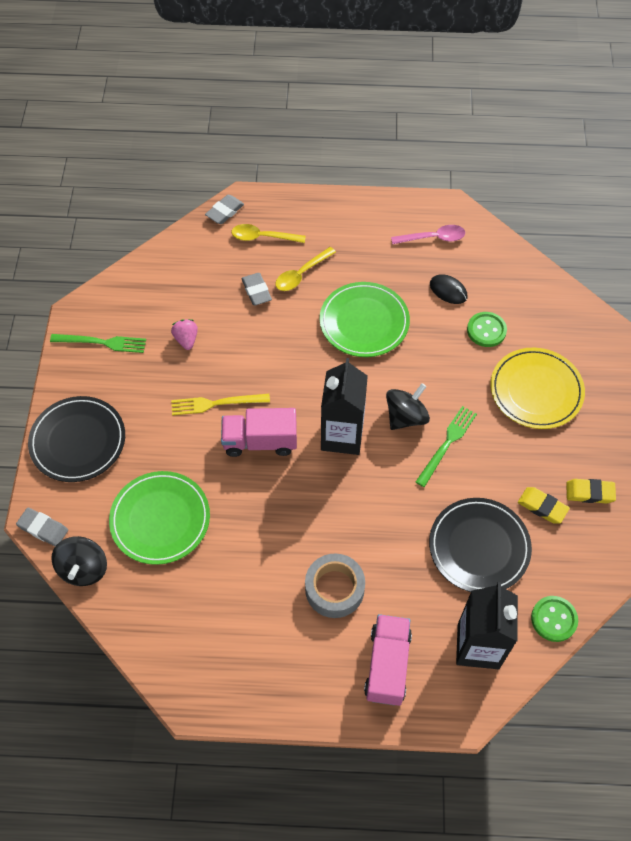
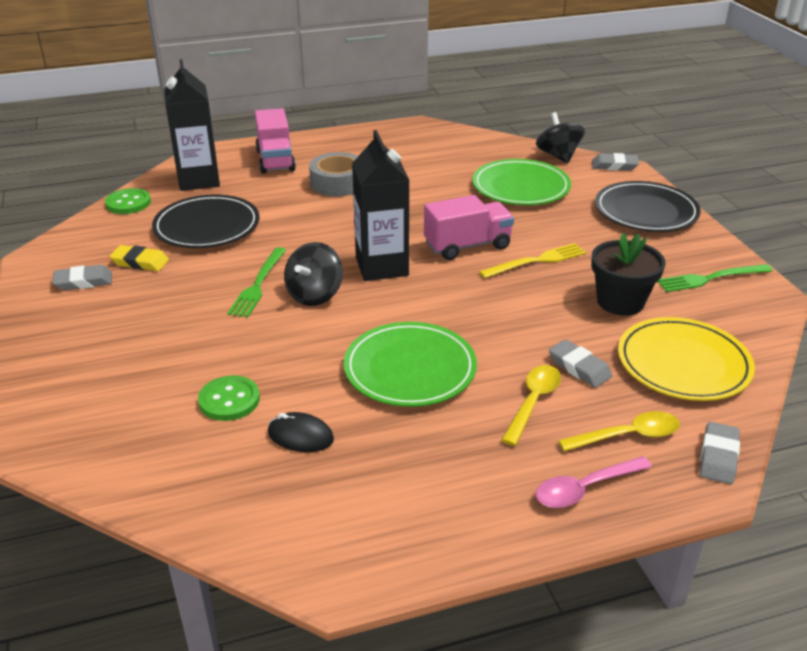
camera: 160 degrees right, 25 degrees down
(186, 339) = (620, 302): pink strawberry -> black flower pot
(433, 238) = (351, 509): pink spoon -> pink spoon (585, 488)
(536, 390) = (150, 352): yellow plate -> yellow plate (683, 364)
(589, 493) = (83, 282): yellow eraser -> grey eraser

